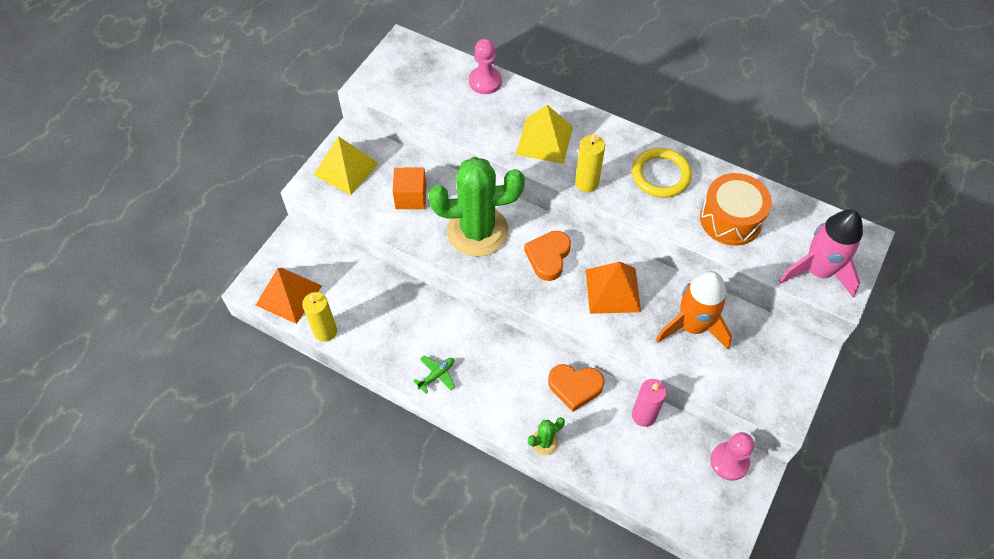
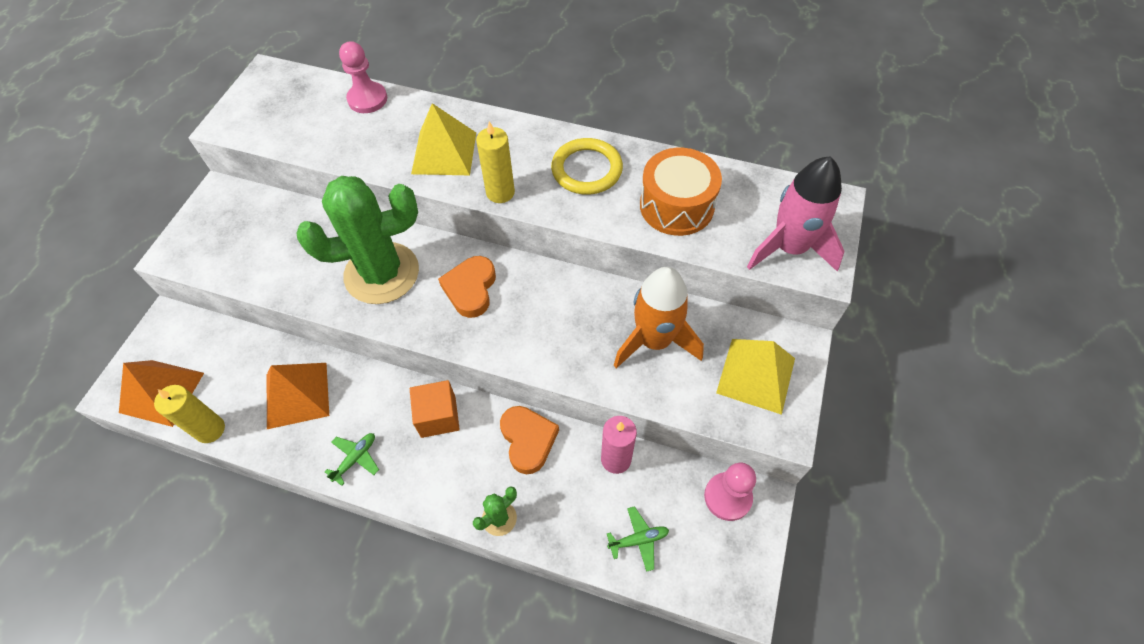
camera: 10 degrees left, 0 degrees up
(346, 169) = (215, 227): yellow pyramid -> yellow pyramid (756, 375)
(411, 197) = (297, 247): orange cube -> orange cube (438, 416)
(575, 387) = (528, 440): orange heart -> orange heart turned 105 degrees counterclockwise
(613, 290) = (553, 315): orange pyramid -> orange pyramid (297, 395)
(652, 479) = (638, 540): none -> green plane

